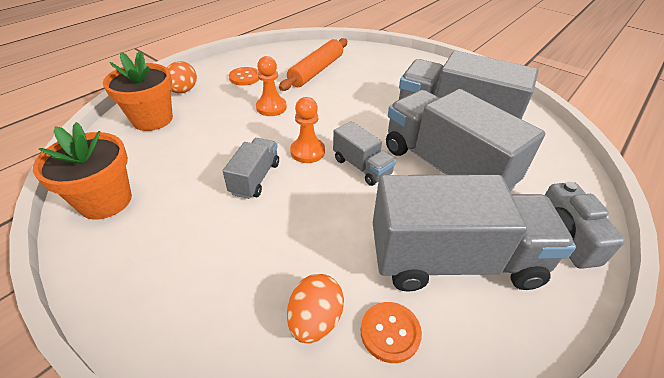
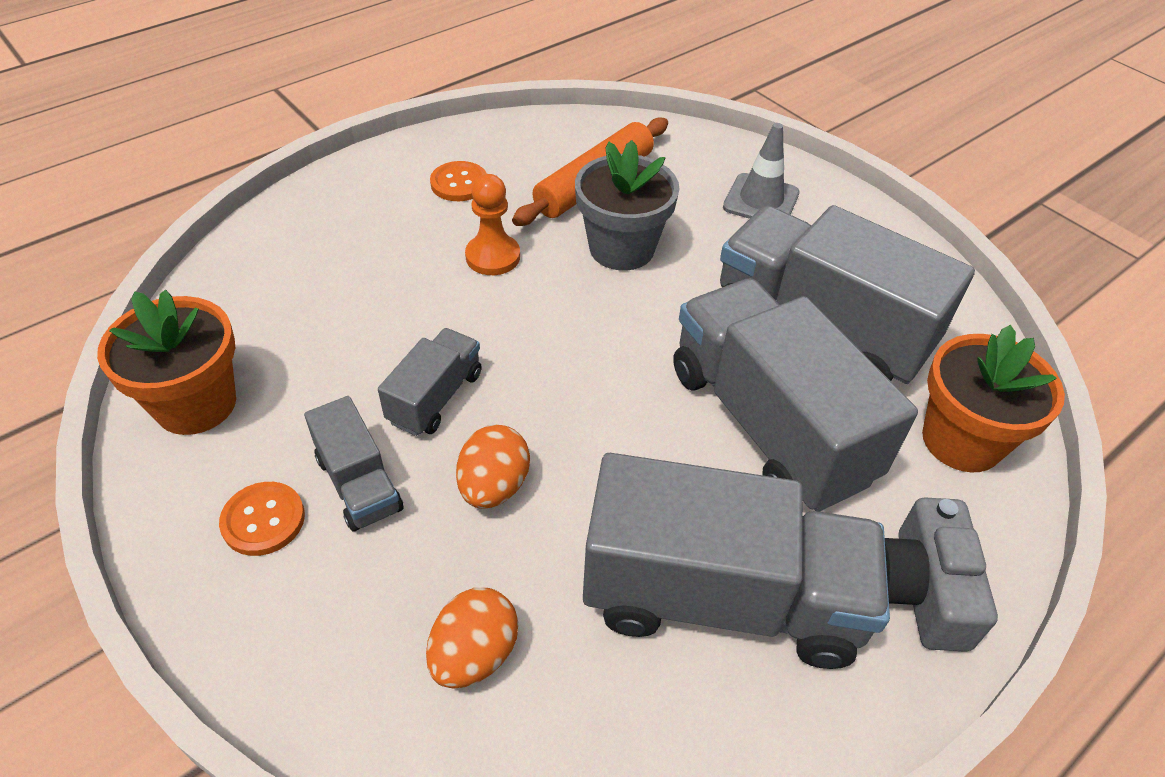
camera: 10 degrees right, 5 degrees up
(152, 119) = (286, 256): orange flower pot -> orange flower pot (961, 440)
(183, 91) = (346, 201): orange egg -> orange egg (494, 486)
(307, 152) = (535, 358): orange pawn -> none
(339, 97) = (621, 248): none -> grey flower pot
(362, 167) = (620, 402): grey truck -> grey truck (359, 484)
(390, 332) = (581, 694): orange button -> orange button (263, 520)
(402, 70) = (761, 200): none -> grey traffic cone

